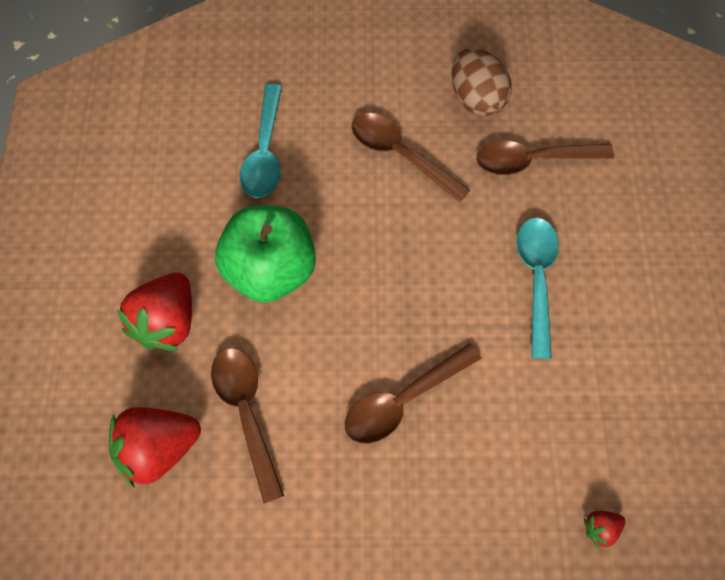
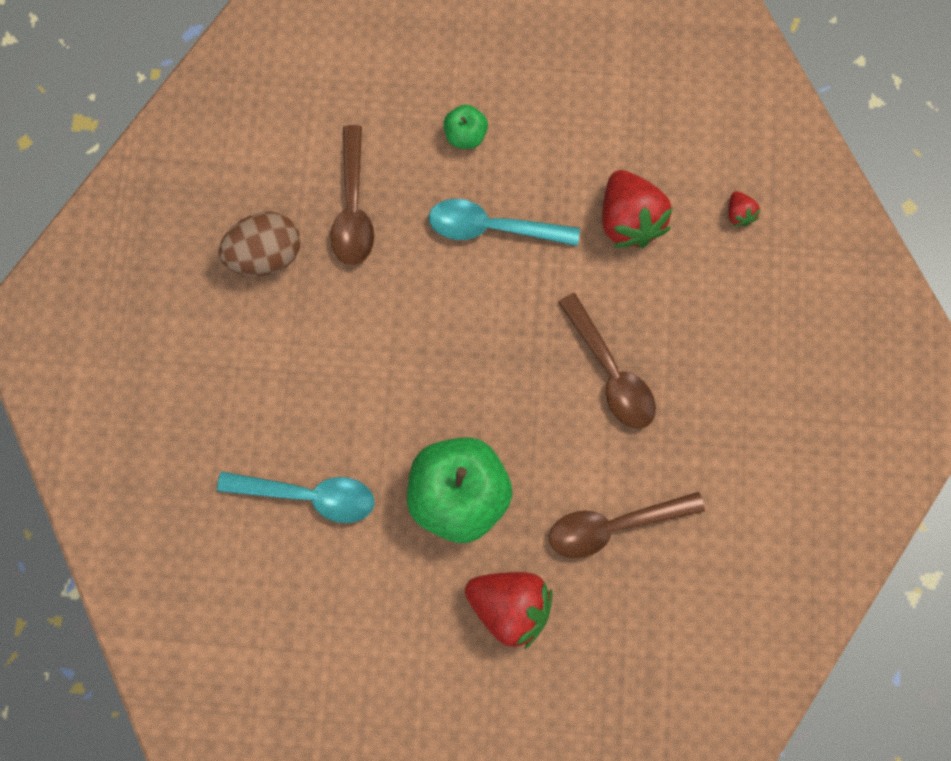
camera: 85 degrees left, 10 degrees up
(159, 449) = (645, 614): red strawberry -> red strawberry (629, 220)
(400, 155) = (329, 346): brown spoon -> none
(626, 247) = (465, 135): none -> green apple

